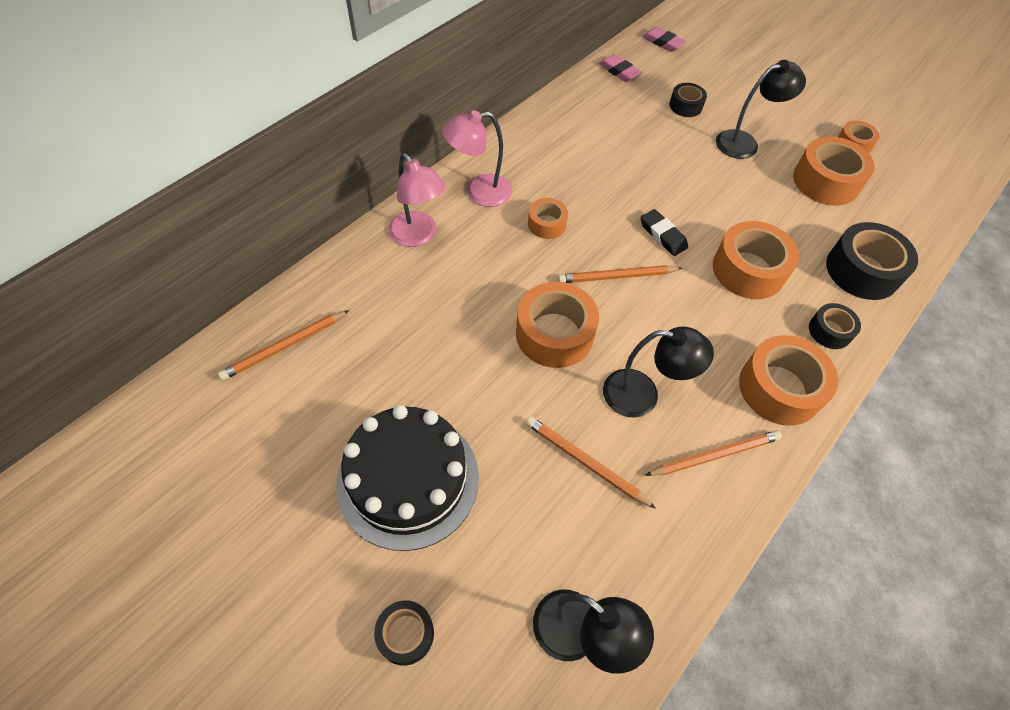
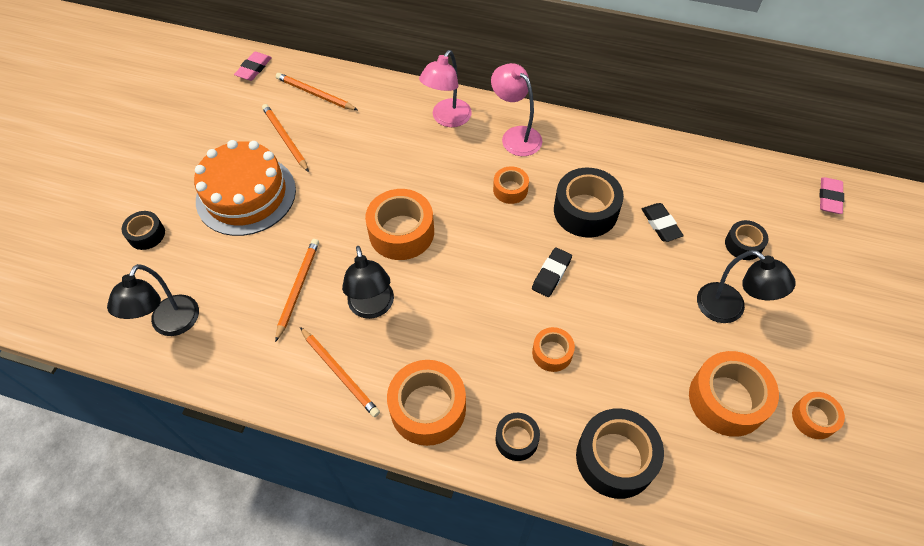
camera: 70 degrees right, 0 degrees up
(408, 479) = (246, 195): black cake -> orange cake
(602, 182) = (585, 211): none -> black tape
(617, 277) = (483, 255): orange pencil -> orange pencil (285, 139)
(619, 71) = (748, 177): pink eraser -> pink eraser (254, 69)
(642, 142) = (661, 224): none -> black eraser
(748, 270) = (552, 353): orange tape -> orange tape, size x0.55

